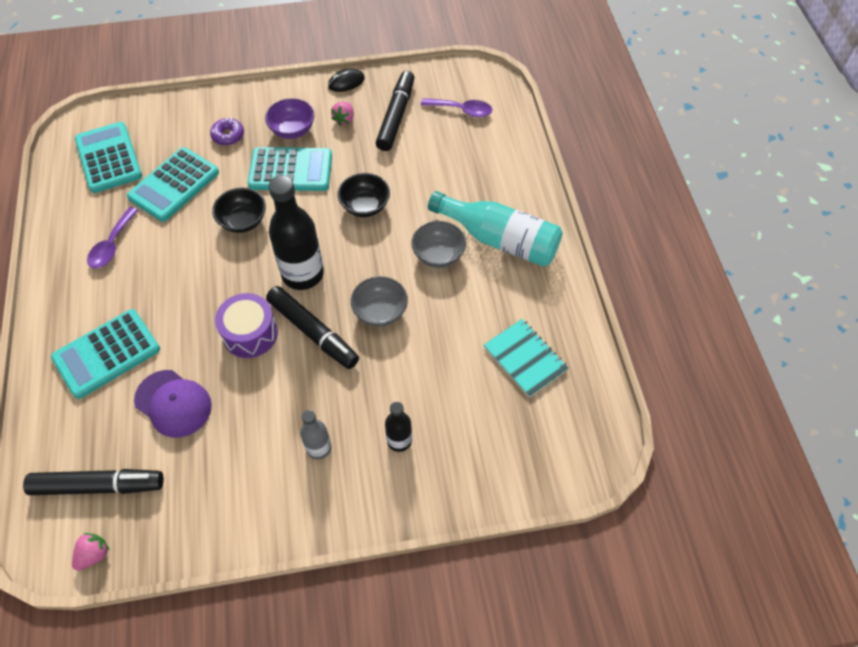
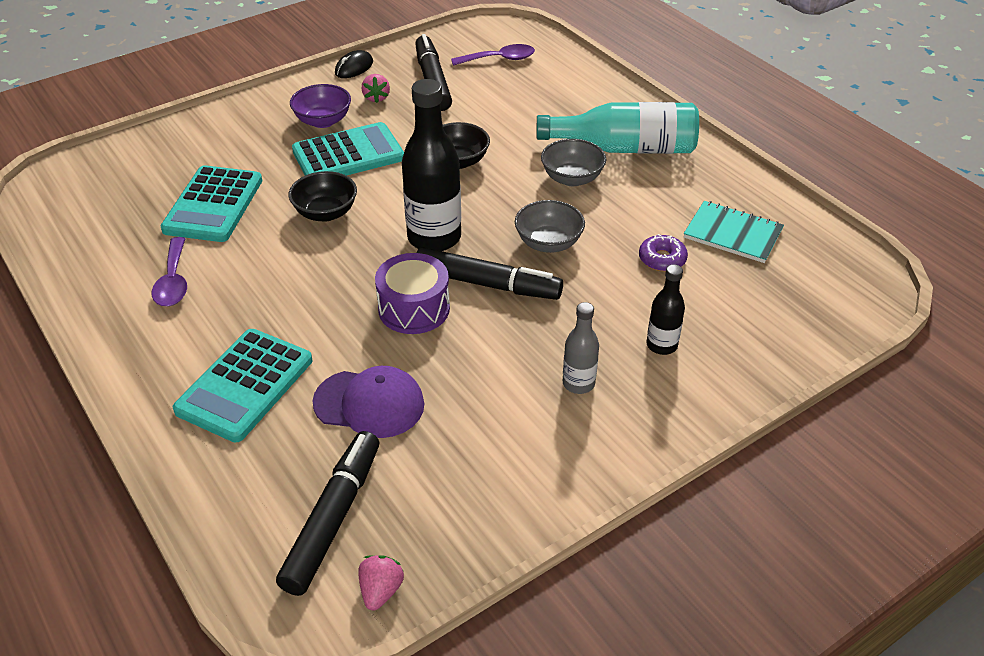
camera: 25 degrees left, 15 degrees down
(98, 485) = (333, 518): black marker -> black marker turned 45 degrees counterclockwise
(108, 158) = (107, 204): turquoise calculator -> none
(228, 135) = (248, 145): purple donut -> purple donut (662, 259)

